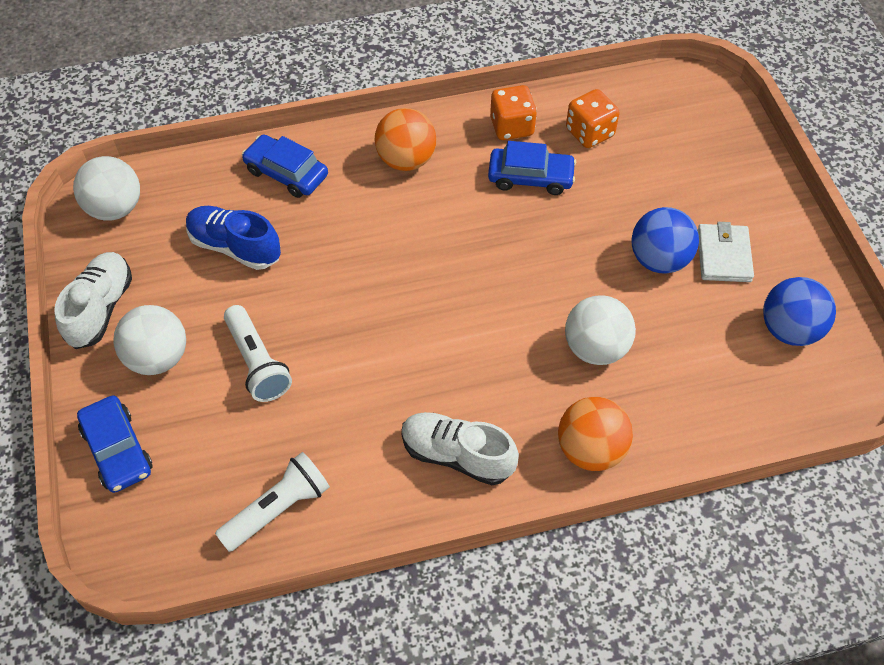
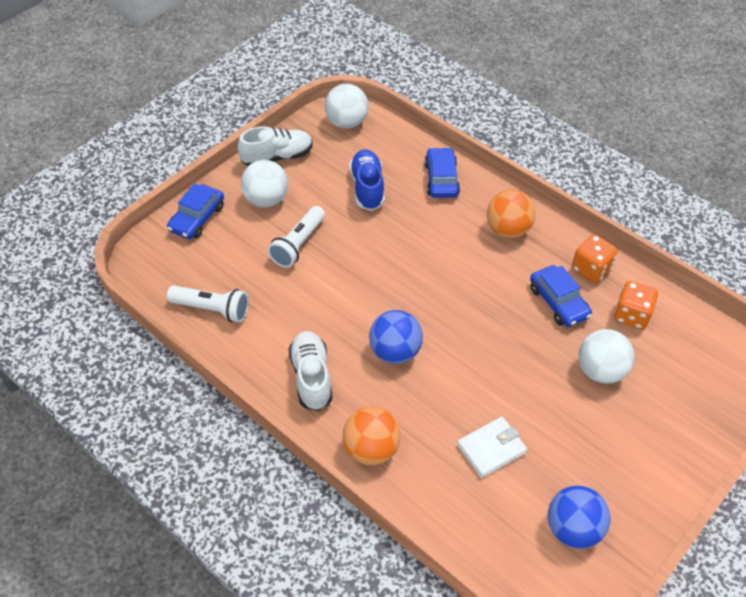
camera: 55 degrees right, 5 degrees down
(595, 348) = (452, 412): white ball -> white ball (600, 371)
(659, 259) = (559, 413): blue ball -> blue ball (395, 351)
(723, 256) = (601, 453): white wallet -> white wallet (491, 449)

